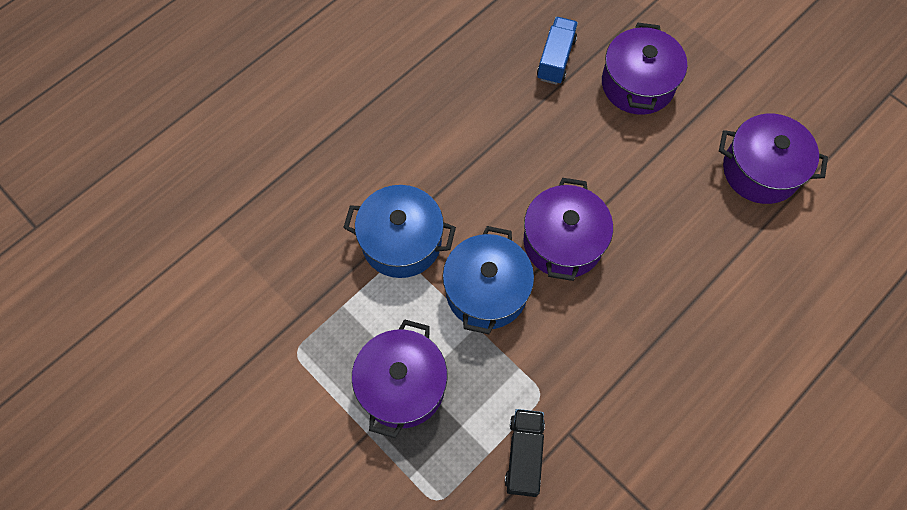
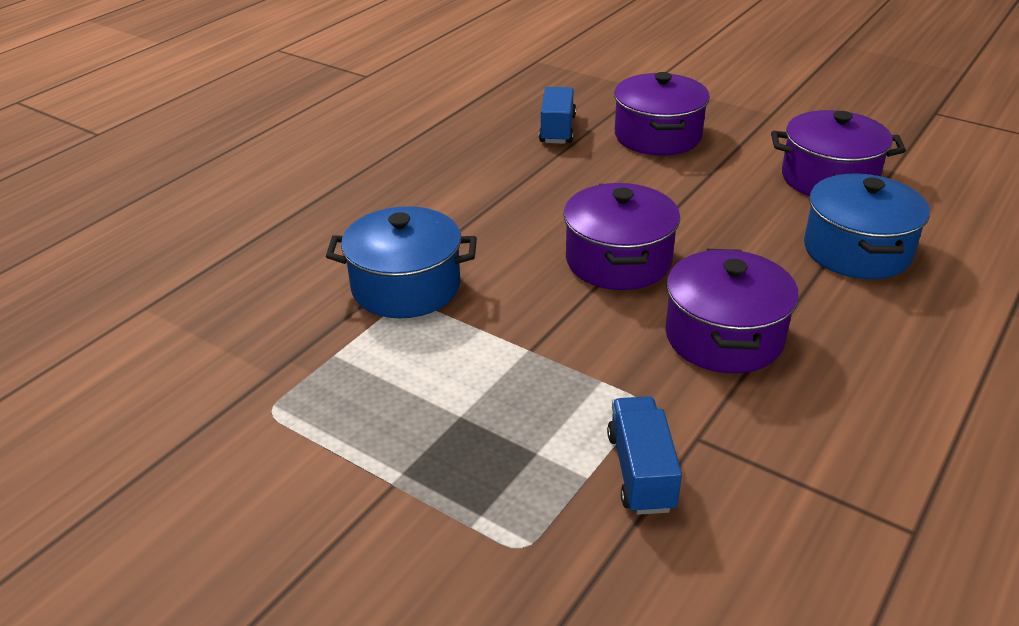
camera: 10 degrees left, 30 degrees down
(402, 386) = (436, 423): purple pot -> purple pot (724, 337)
(486, 291) = (532, 315): blue pot -> blue pot (857, 251)
(524, 455) = (641, 472): black truck -> blue truck

